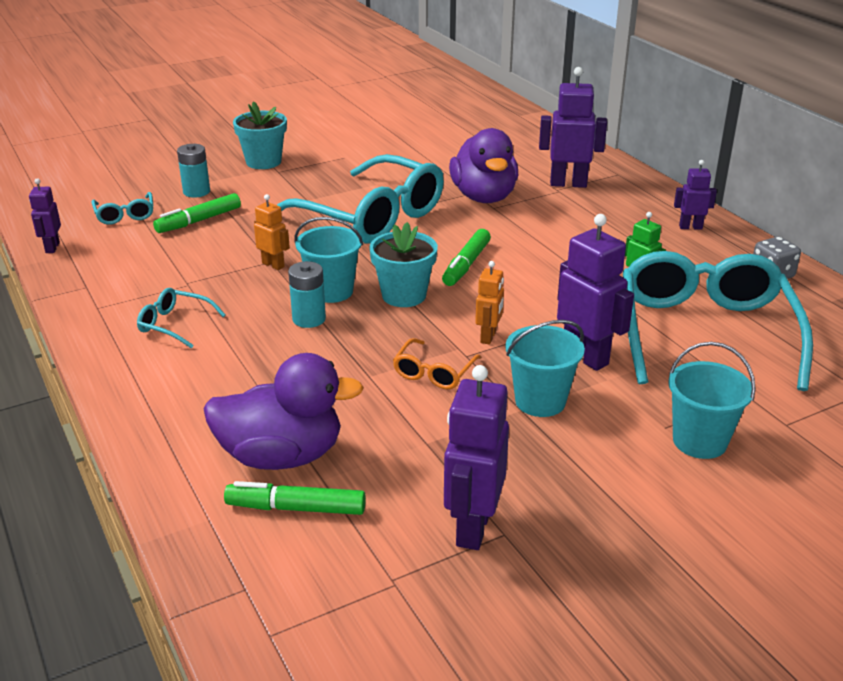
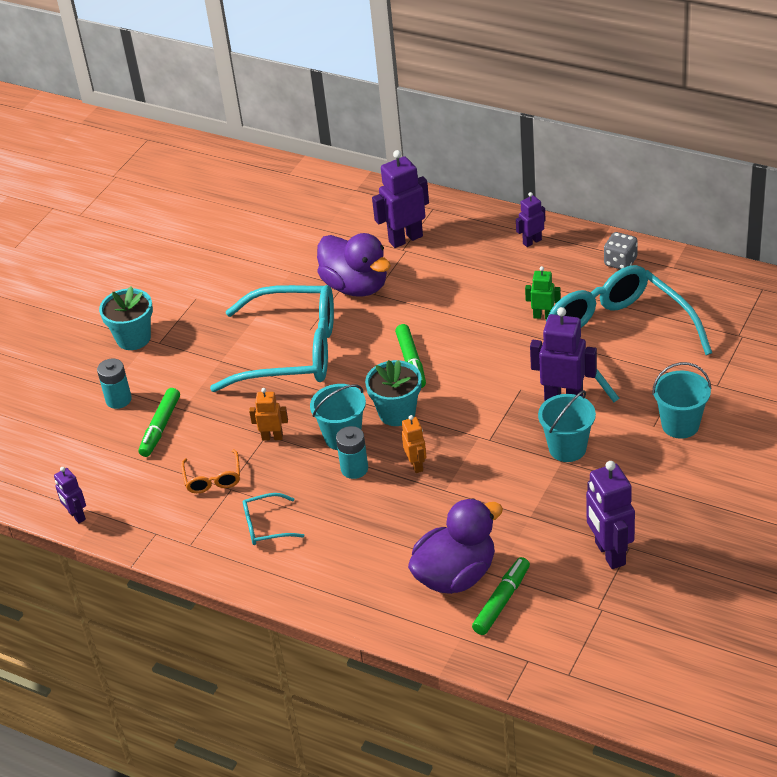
camera: 30 degrees left, 10 degrees up
(125, 215) = (91, 454): turquoise glasses -> none
(296, 508) = (502, 601): green marker -> green marker turned 150 degrees clockwise
(434, 372) = (483, 464): orange glasses -> orange glasses (213, 478)
(488, 337) = (489, 416): orange robot -> orange robot (416, 465)

